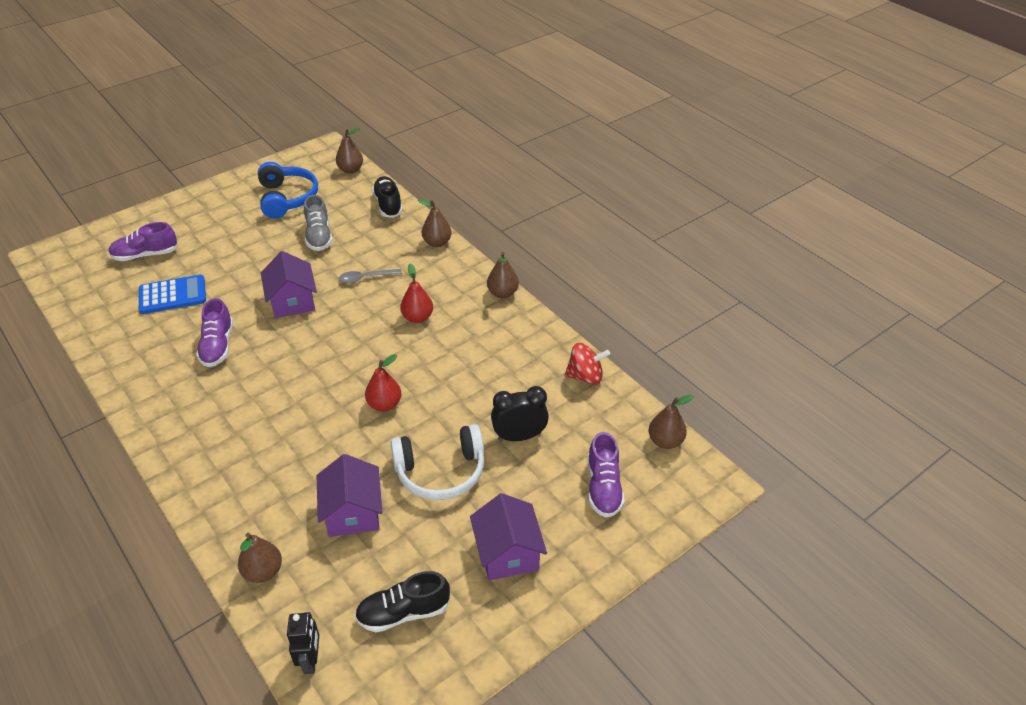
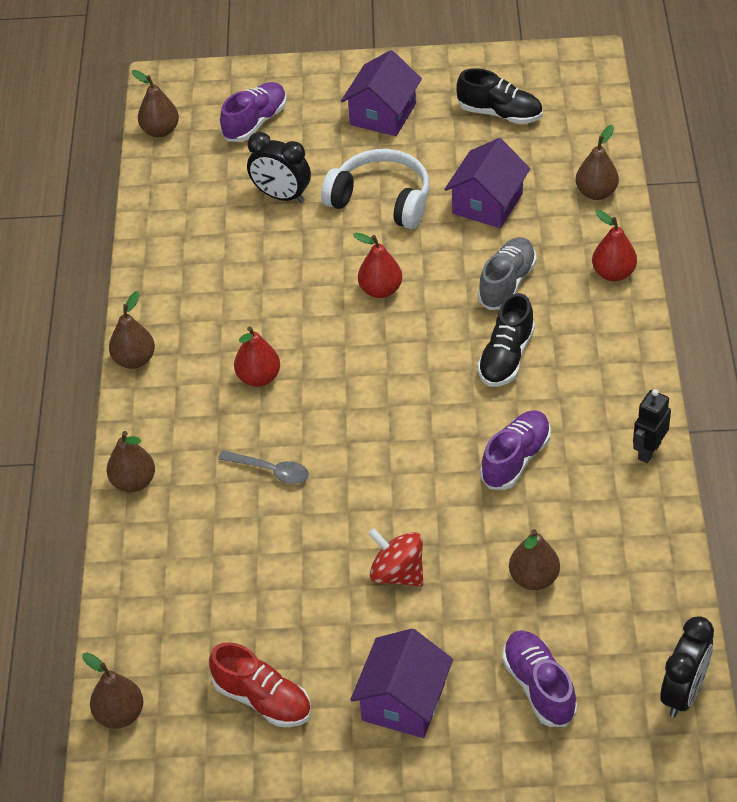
camera: 140 degrees left, 5 degrees up
(60, 283) = (683, 693): none -> black clock
(145, 255) = (539, 686): purple shoe -> purple shoe turned 135 degrees counterclockwise
(172, 295) = (534, 578): blue calculator -> brown pear
(211, 502) = (613, 273): none -> red pear
(287, 198) = (263, 700): blue headphones -> red shoe
(292, 301) = (386, 482): purple house -> purple house (403, 701)
(311, 660) = (593, 116): black robot -> black robot (649, 451)
(319, 236) = (274, 584): grey shoe -> grey shoe (507, 283)
(388, 205) = (132, 595): black shoe -> black shoe (506, 357)
(585, 376) = (159, 220): red spinning top -> red spinning top (397, 573)

